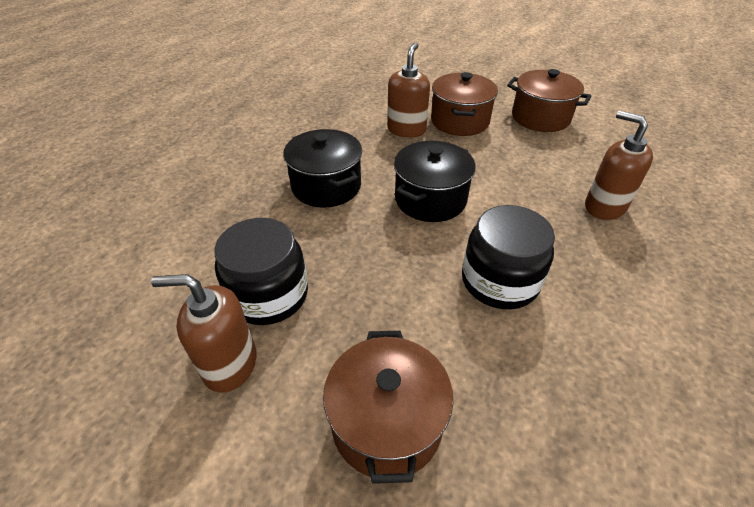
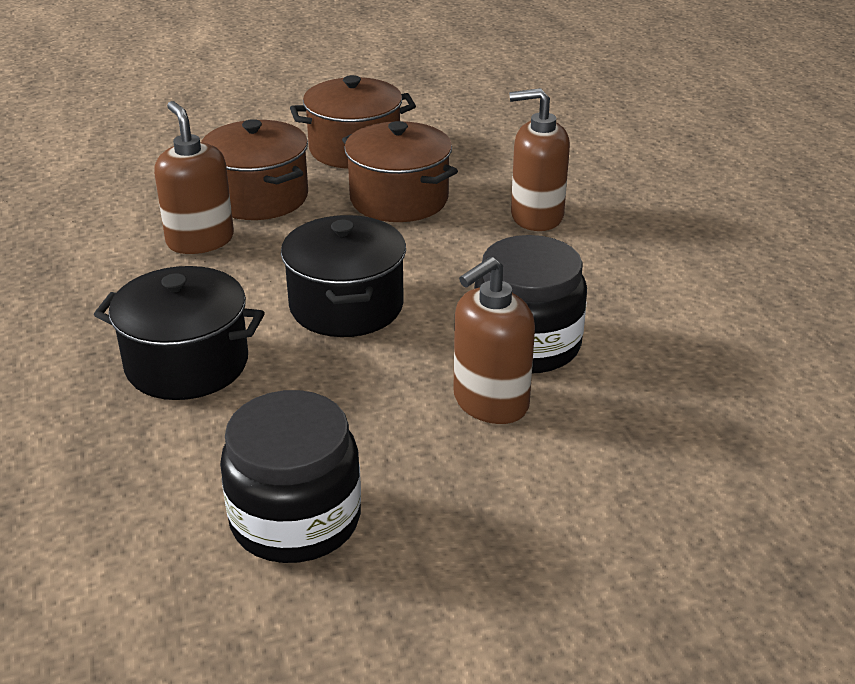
camera: 45 degrees left, 10 degrees down
(230, 364) = (355, 610): brown soap dispenser -> brown soap dispenser (490, 402)
(387, 423) = (585, 531): brown pot -> brown pot (399, 199)

